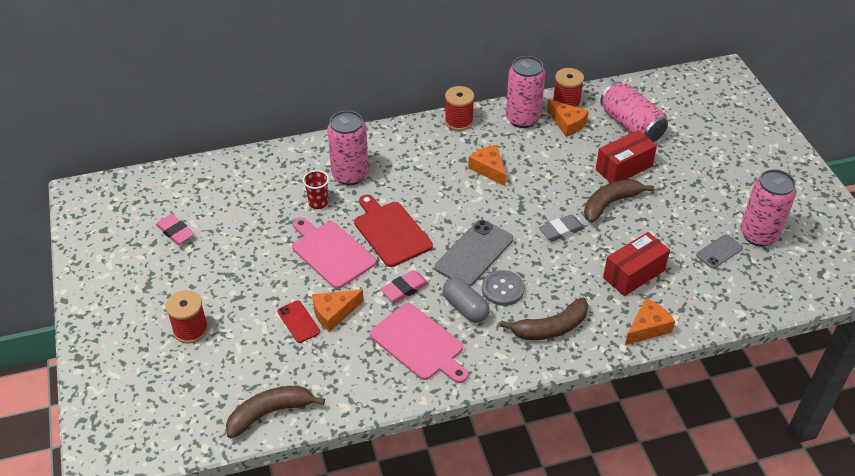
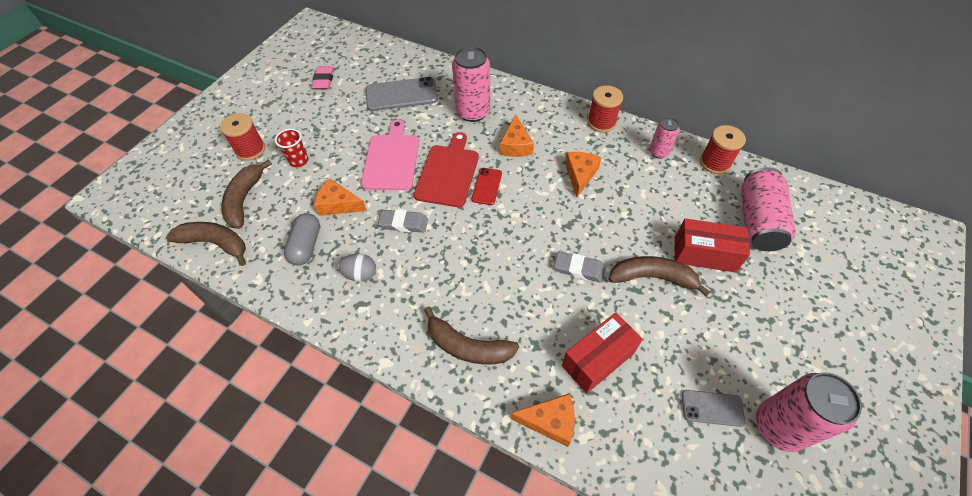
camera: 45 degrees right, 10 degrees up
(245, 367) = (244, 199): none -> brown banana
(298, 321) = (311, 193): red phone -> red phone (487, 186)
(318, 203) = (427, 118): red cup -> red cup (299, 161)
(405, 289) = (403, 223): pink eraser -> grey eraser
(419, 344) = (360, 274): pink cutting board -> grey egg
(465, 308) = (425, 273): grey capsule -> grey capsule (306, 246)
(474, 253) = (486, 234): grey phone -> grey phone (401, 95)
(502, 289) = (471, 281): grey button -> none
(522, 119) = (658, 152): pink can -> pink can, size x0.55
(567, 123) = (695, 181): orange cheese -> orange cheese (516, 145)
(634, 274) = (598, 359): red box -> red box turned 45 degrees counterclockwise

